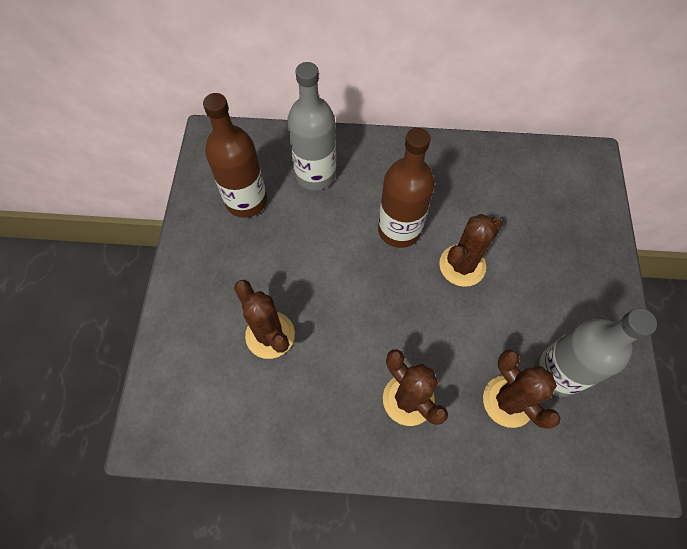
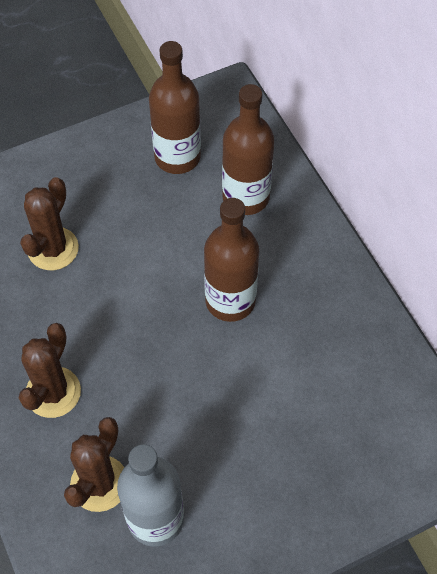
camera: 60 degrees right, 5 degrees down
(315, 174) = (246, 197): grey bottle -> brown bottle
(462, 265) = (225, 377): brown cactus -> none

